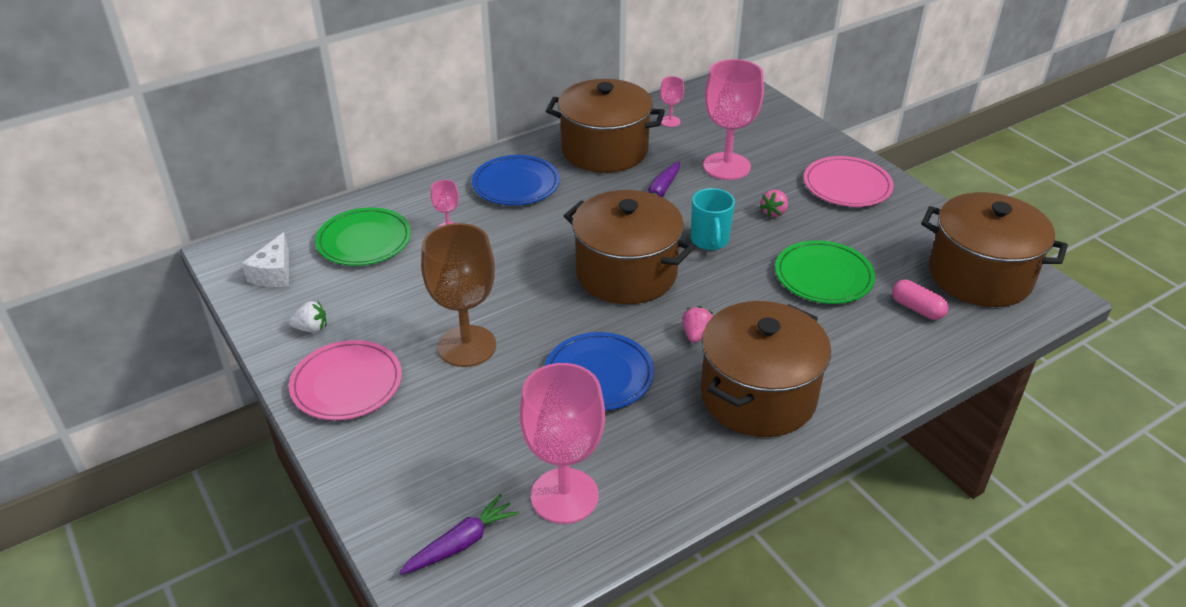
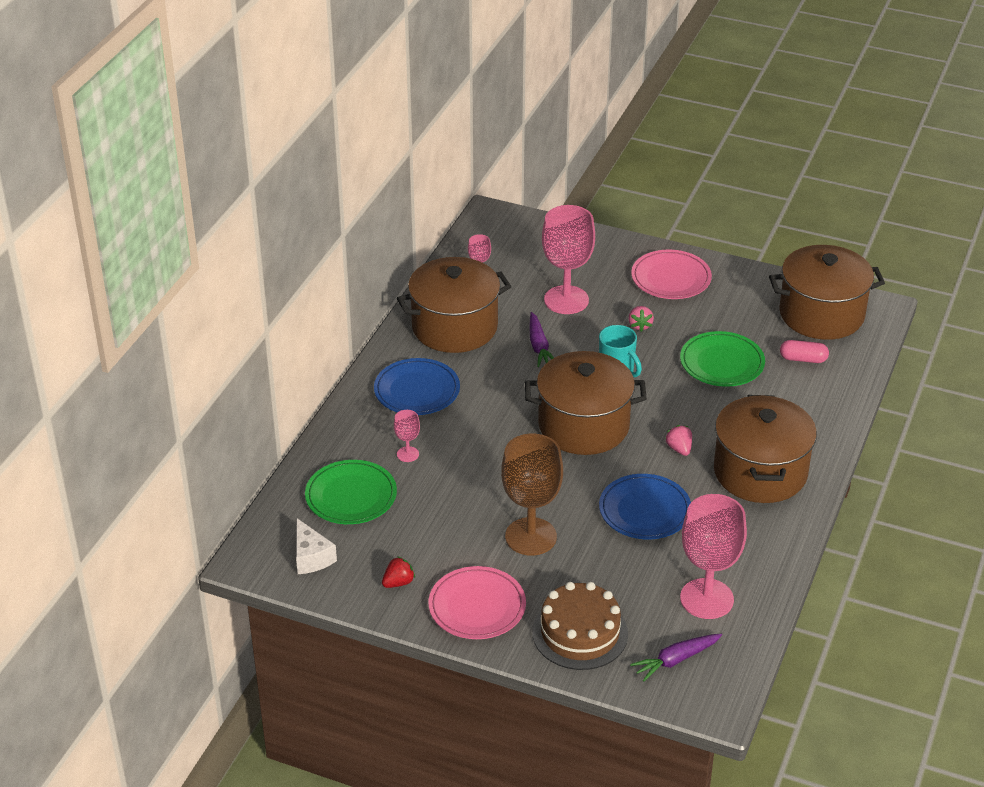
camera: 35 degrees left, 0 degrees up
(311, 328) = (398, 582): white strawberry -> red strawberry
(404, 460) = (580, 633): none -> brown cake
(462, 543) = (675, 660): purple carrot -> purple carrot turned 135 degrees counterclockwise

